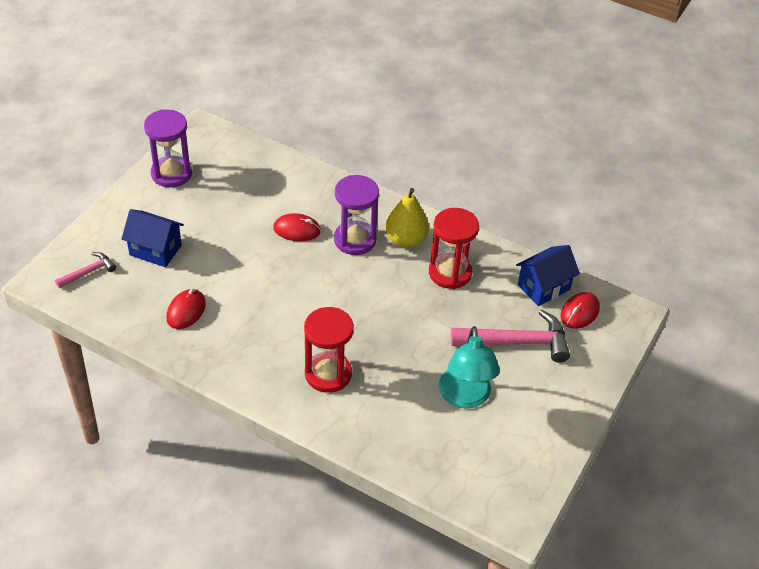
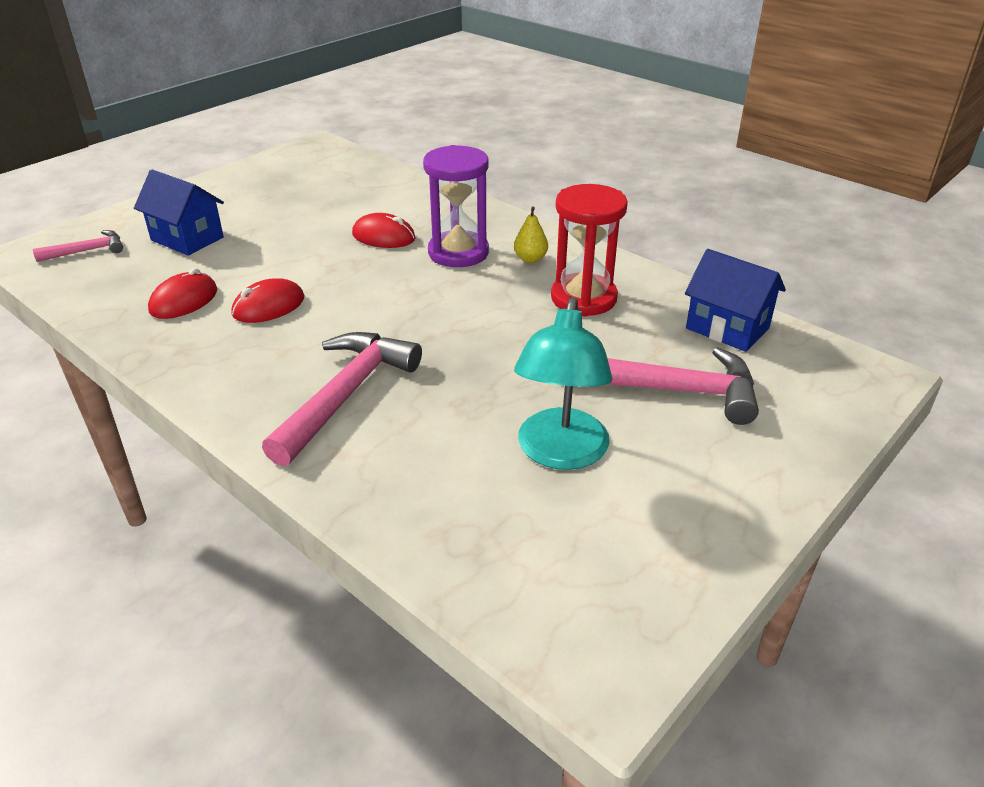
camera: 15 degrees right, 10 degrees down
(171, 174) = (255, 176): purple hourglass -> none
(328, 374) = (346, 395): red hourglass -> pink hammer
(405, 240) = (530, 259): yellow pear -> yellow pear, size x0.54
(543, 287) = (727, 328): blue house -> blue house turned 60 degrees clockwise
(579, 312) = (783, 364): red mouse -> red mouse (268, 306)

